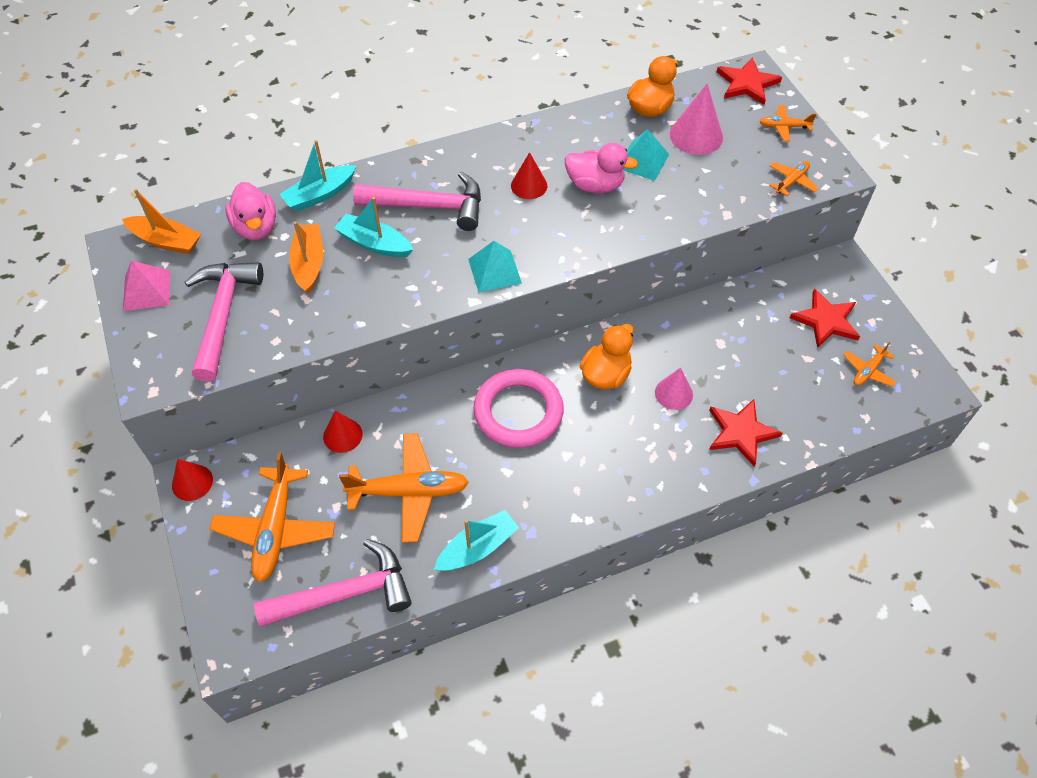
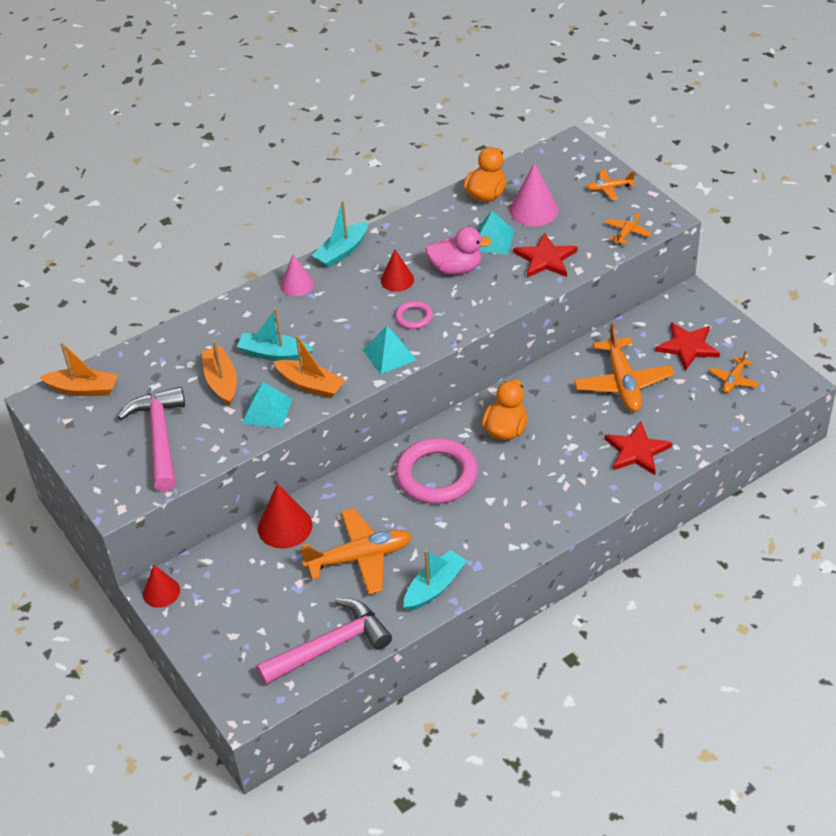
camera: 10 degrees left, 10 degrees down
(147, 290) = (82, 432): pink pyramid -> none
(256, 227) = (162, 362): pink duck -> none
(275, 529) = (251, 612): orange plane -> orange plane (623, 383)
(320, 195) = (210, 324): turquoise boat -> turquoise boat (342, 251)
(342, 435) = (285, 526): red cone -> red cone, size x1.51
(344, 309) = (267, 411): none -> turquoise pyramid
(400, 288) = (311, 385): none -> orange boat
(429, 206) = (313, 314): pink hammer -> none
(534, 232) = (414, 317): none -> pink ring
(673, 393) = (570, 432): pink cone -> pink cone (297, 284)
(747, 84) = (567, 157): red star -> red star (545, 259)

